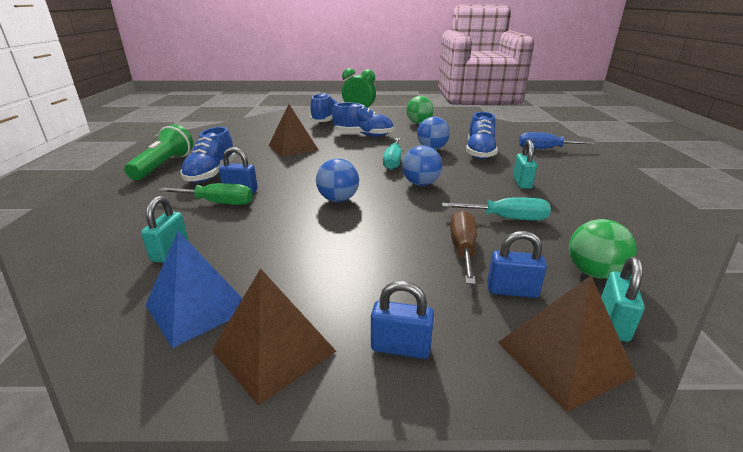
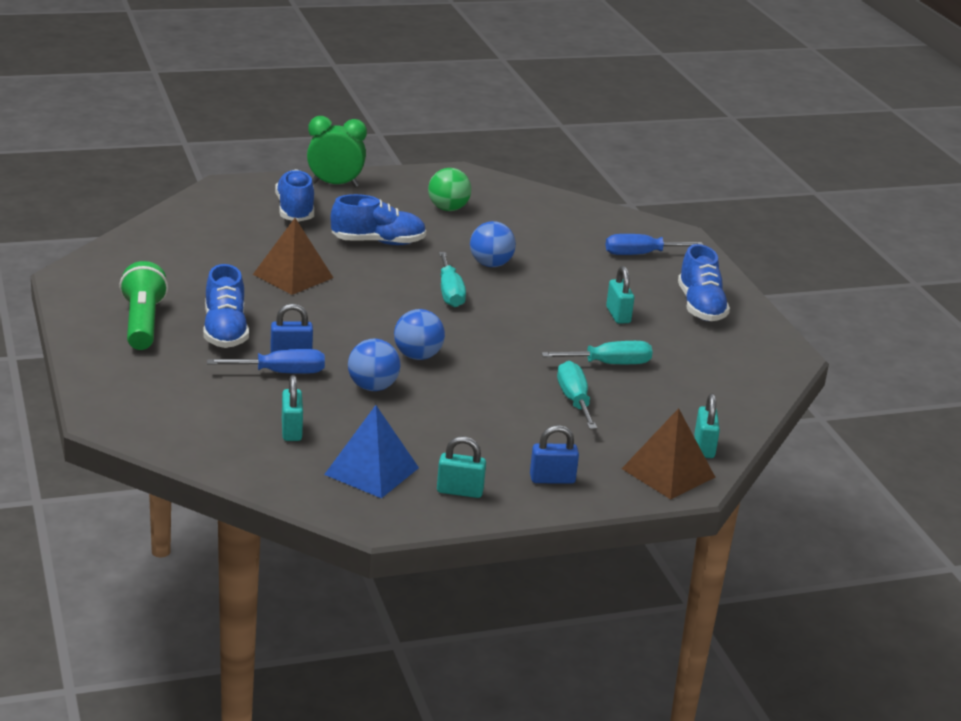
camera: 20 degrees left, 0 degrees up
(218, 203) = (281, 373): green screwdriver -> blue screwdriver
(273, 351) = (460, 491): brown pyramid -> turquoise padlock
(421, 184) = (501, 326): blue ball -> blue ball (372, 387)
(462, 249) = (574, 401): brown screwdriver -> turquoise screwdriver
(479, 152) = (557, 267): blue shoe -> blue shoe (700, 307)
(512, 290) = (626, 432): blue padlock -> none
(593, 272) = (692, 411): green ball -> none

